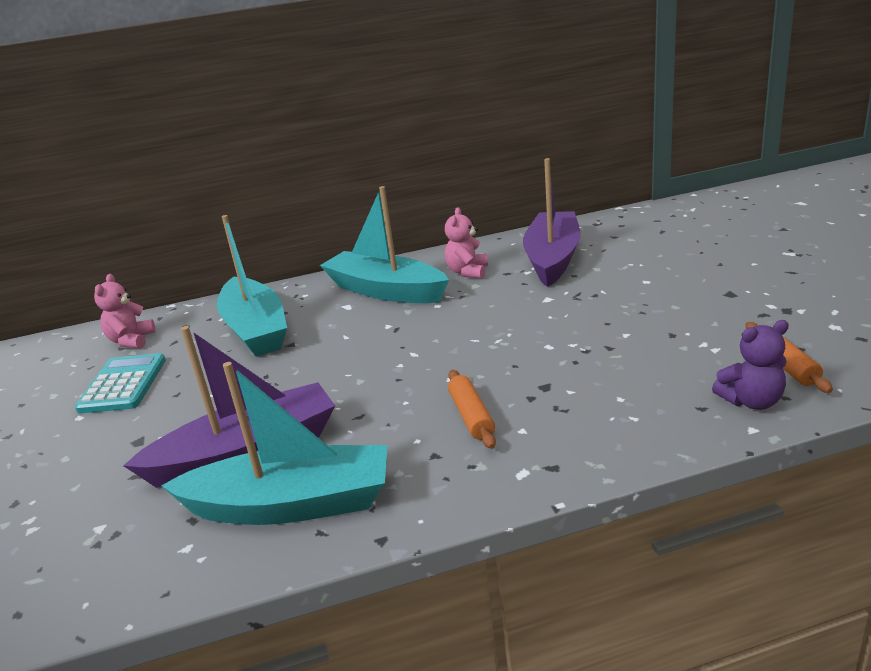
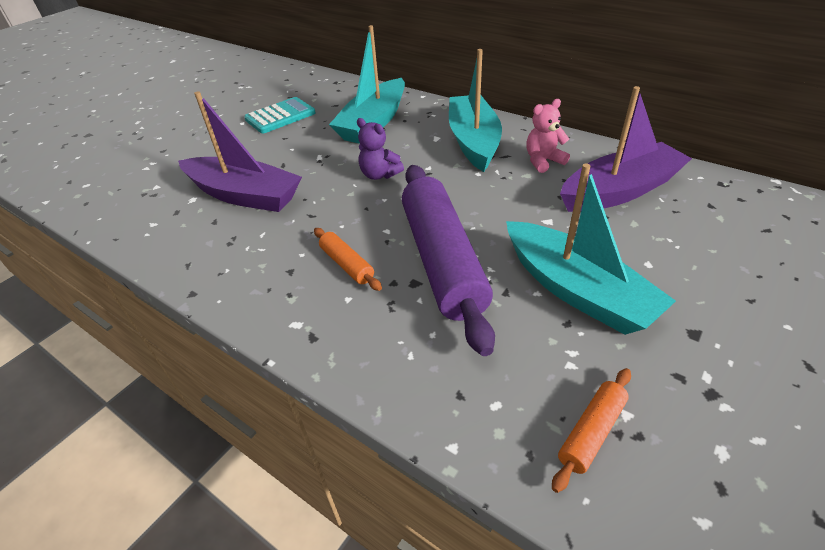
camera: 50 degrees right, 15 degrees up
(131, 341) = (324, 92): pink teddy bear -> none
(291, 504) = (207, 239): turquoise boat -> turquoise boat (577, 290)
(471, 416) = (347, 264): orange rolling pin -> orange rolling pin turned 75 degrees counterclockwise
(533, 363) = (442, 260): none -> purple rolling pin
(751, 401) = (499, 429): purple teddy bear -> purple teddy bear (379, 175)

